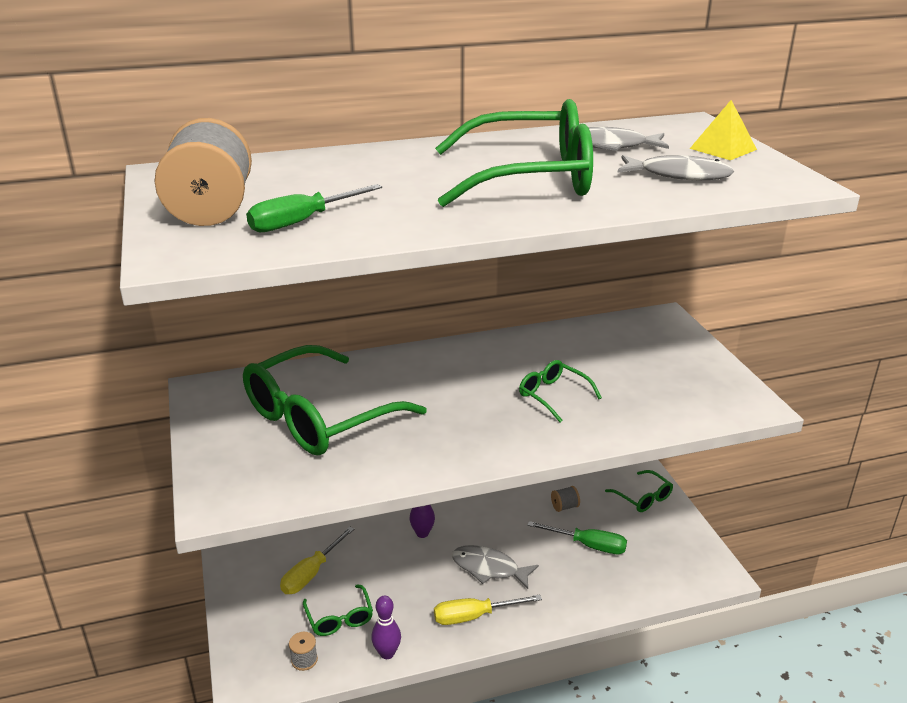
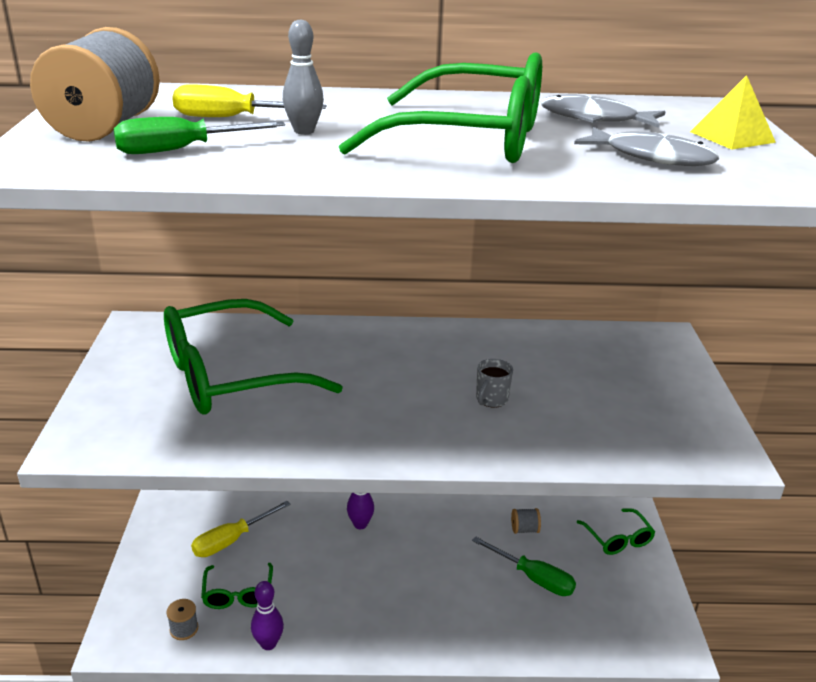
camera: 15 degrees right, 0 degrees up
(388, 189) = (304, 131): none -> grey bowling pin
(474, 616) = (376, 627): yellow screwdriver -> yellow screwdriver (231, 118)
(489, 568) = (414, 578): grey fish -> none
(553, 395) = (491, 400): green glasses -> grey mug

